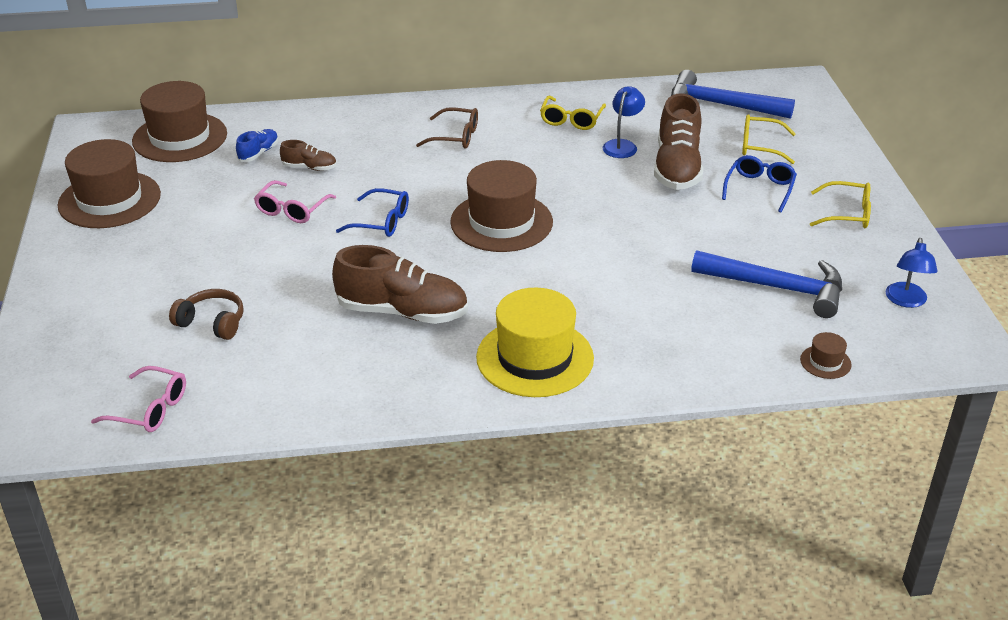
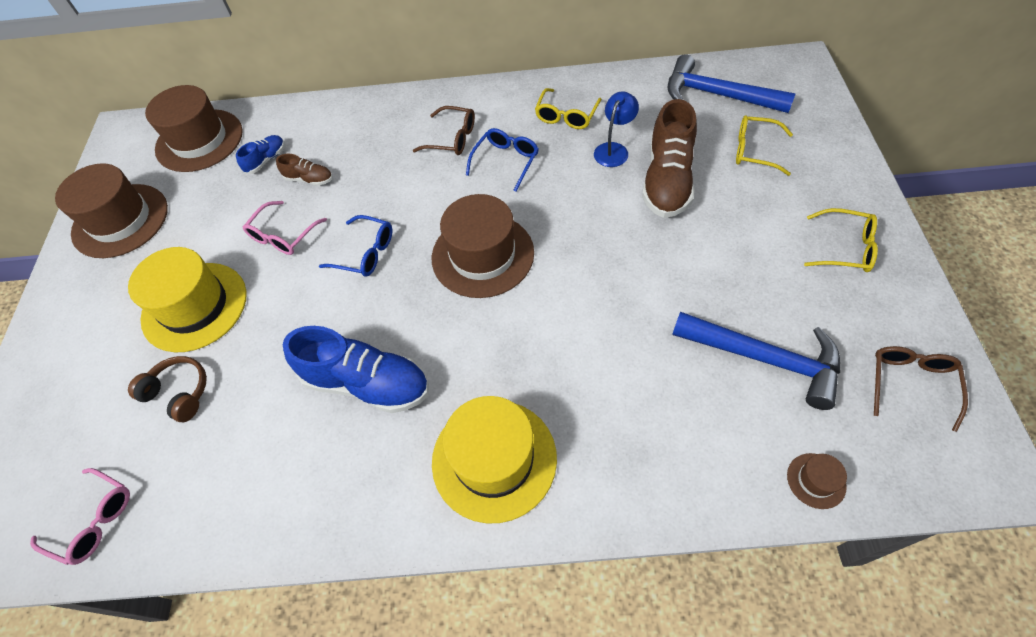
camera: 10 degrees right, 20 degrees up
(211, 262) = (194, 306): none -> yellow hat
(402, 312) = (367, 383): brown shoe -> blue shoe
(759, 188) = (752, 210): blue glasses -> blue glasses (506, 161)
(906, 301) = (911, 384): blue lamp -> brown glasses

